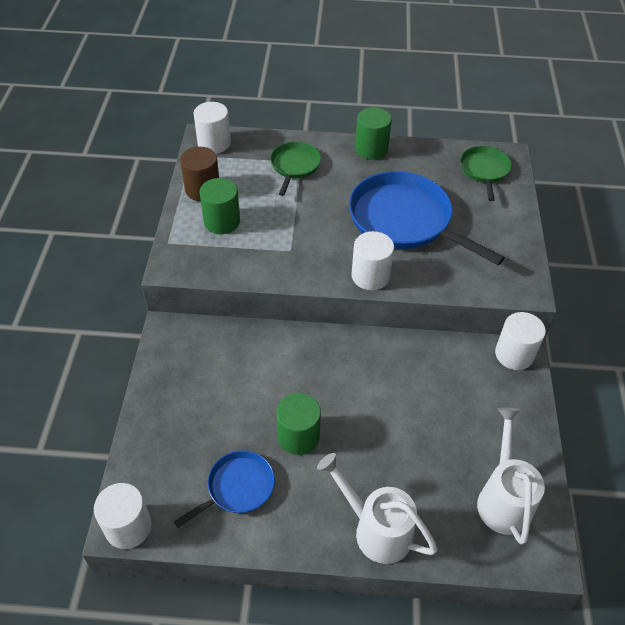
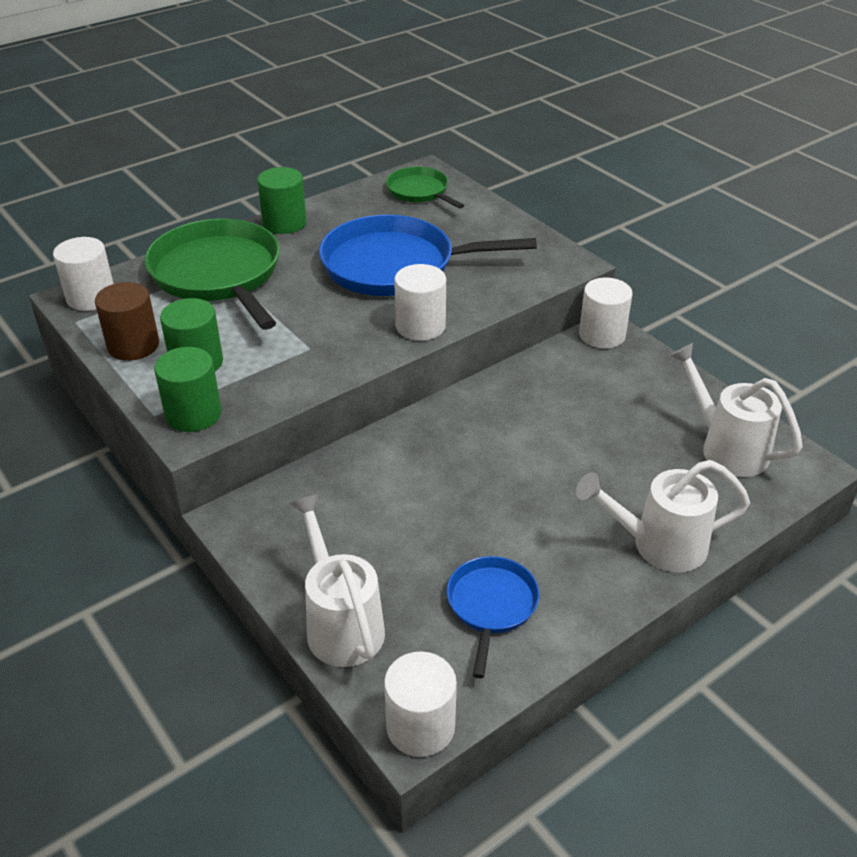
camera: 40 degrees left, 10 degrees down
(154, 435) = (341, 623): none -> white watering can
(294, 166) = (218, 274): green pan -> green pan, size x1.89
(298, 436) = (495, 520): green cylinder -> green cylinder (193, 414)

